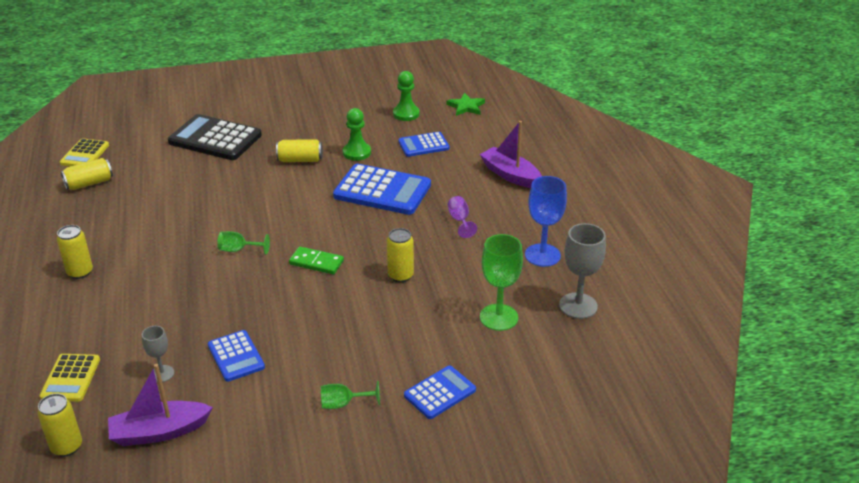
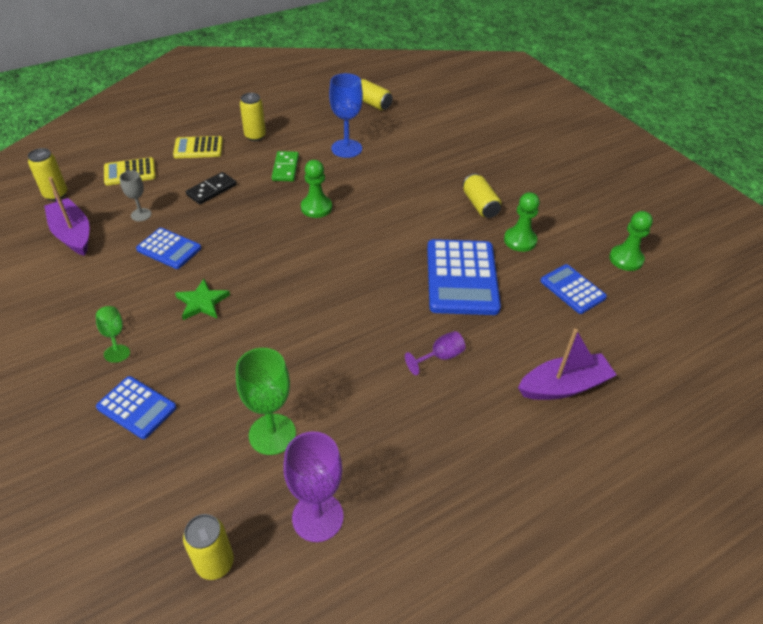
camera: 70 degrees right, 10 degrees up
(85, 154) = (410, 88): yellow calculator -> yellow calculator (198, 148)
(157, 316) = (211, 190): none -> black domino
(215, 139) = (479, 144): black calculator -> none
(236, 356) = (169, 249): blue calculator -> blue calculator turned 105 degrees counterclockwise
(238, 250) = (316, 207): green goblet -> green pawn
(316, 262) = (317, 262): green domino -> green domino (285, 168)
(400, 275) = (318, 329): yellow can -> yellow can (215, 563)
(466, 107) = (687, 308): green star -> green star (202, 302)
(510, 175) = (563, 386): purple boat -> purple boat turned 45 degrees clockwise
(542, 255) = (408, 456): blue goblet -> blue goblet (346, 148)
(578, 306) = (317, 517): grey goblet -> purple goblet

